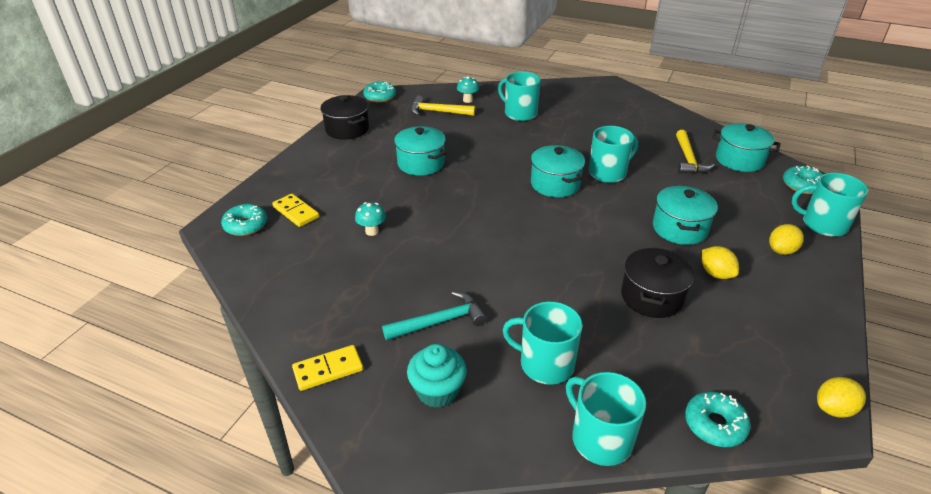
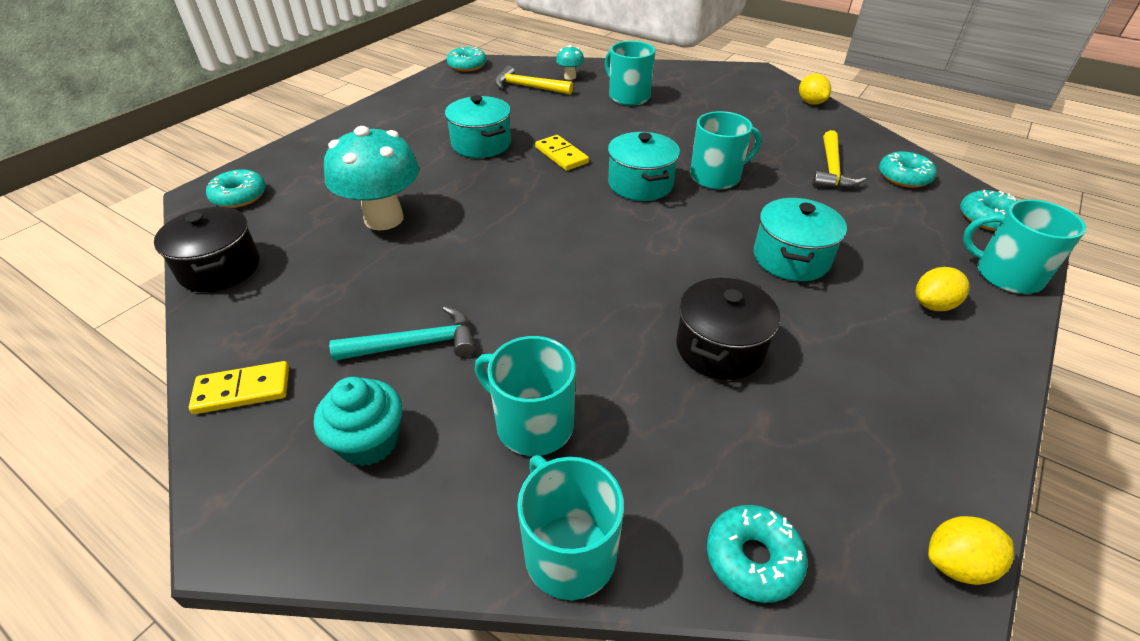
camera: 10 degrees right, 5 degrees up
(296, 212) = (305, 186): yellow domino -> yellow domino (561, 155)
(347, 129) = (412, 98): black pot -> black pot (220, 268)
(372, 231) = (384, 219): turquoise mushroom -> turquoise mushroom, size x2.24
(716, 274) = (824, 326): yellow lemon -> yellow lemon (810, 102)
(739, 160) = (904, 177): turquoise pot -> turquoise donut

